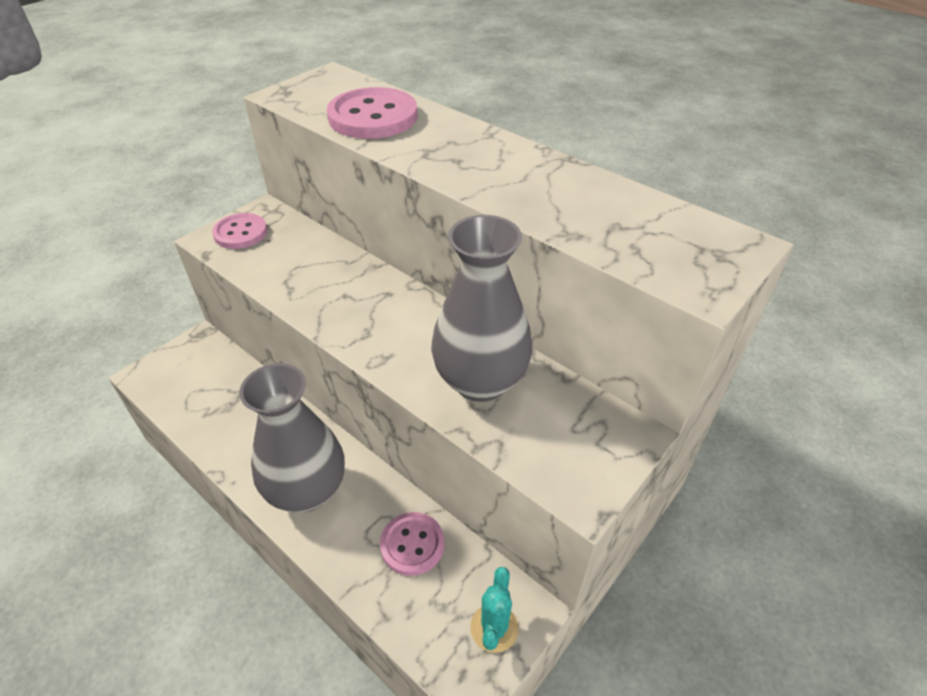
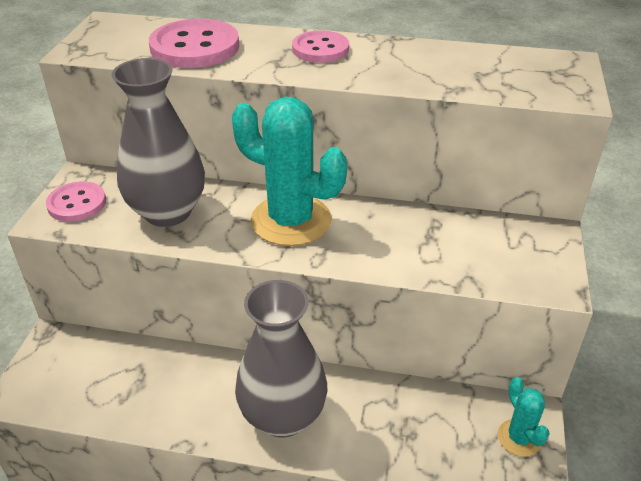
camera: 30 degrees left, 5 degrees down
(388, 314) = (291, 220): none -> turquoise cactus
(412, 544) = (408, 412): pink button -> pink button (320, 49)
(480, 381) = (415, 241): grey vase -> grey vase (167, 212)

